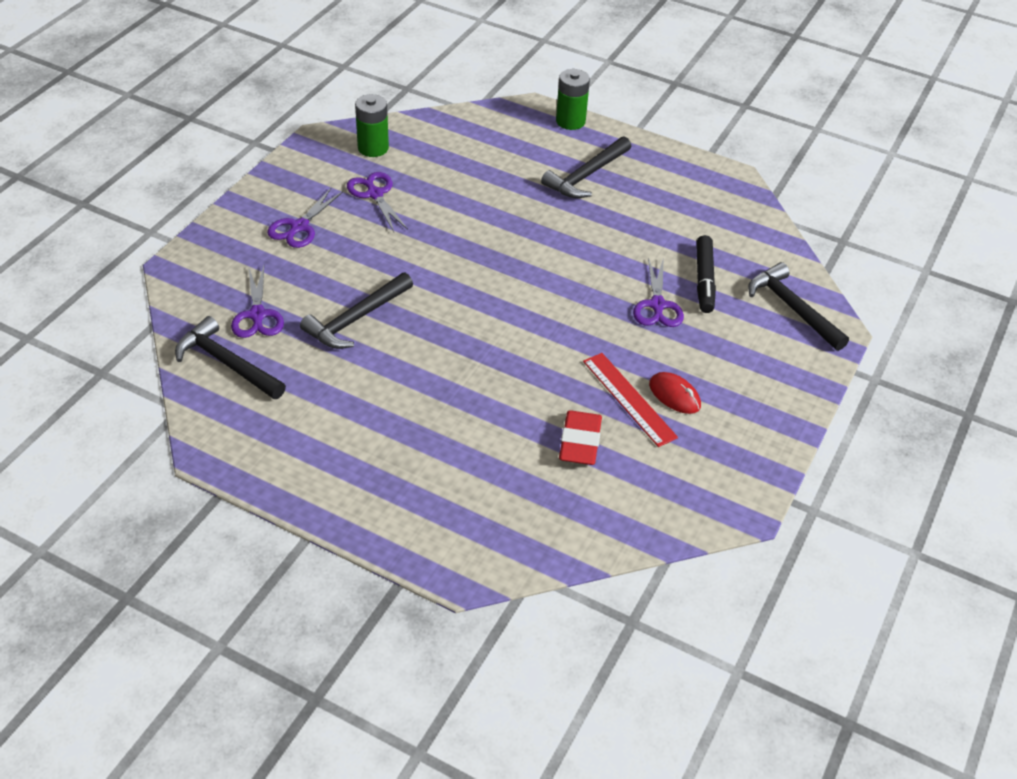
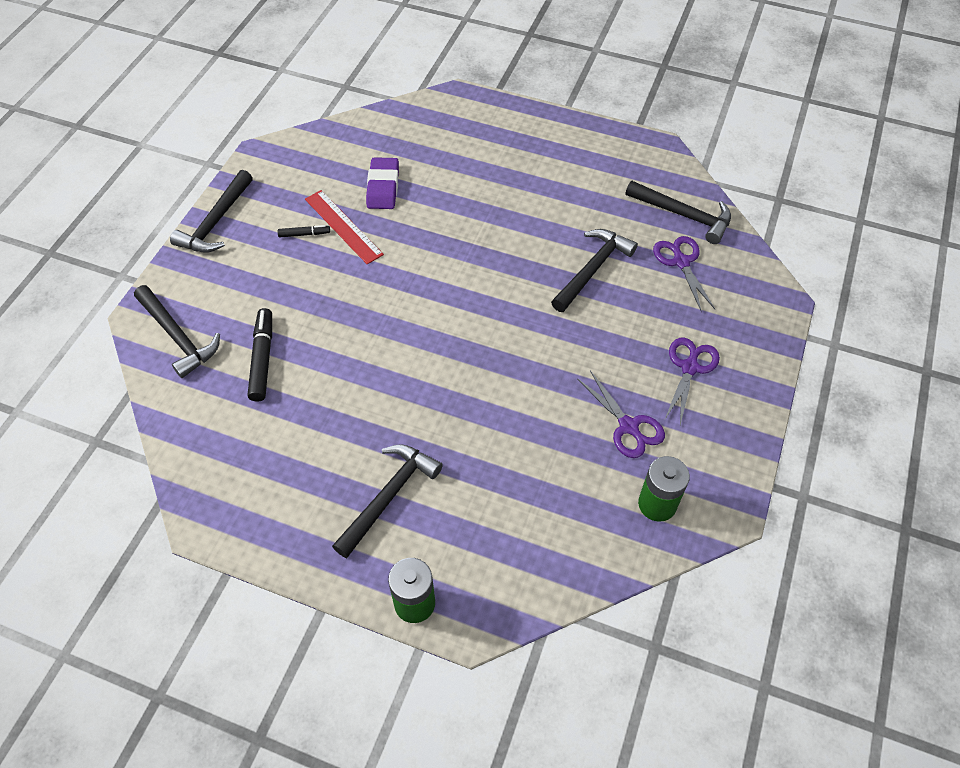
camera: 175 degrees right, 10 degrees up
(580, 442) = (383, 187): red eraser -> purple eraser
(657, 305) = (313, 322): purple scissors -> none
(674, 395) = (304, 234): red mouse -> black marker
(782, 422) = (216, 222): none -> black hammer

